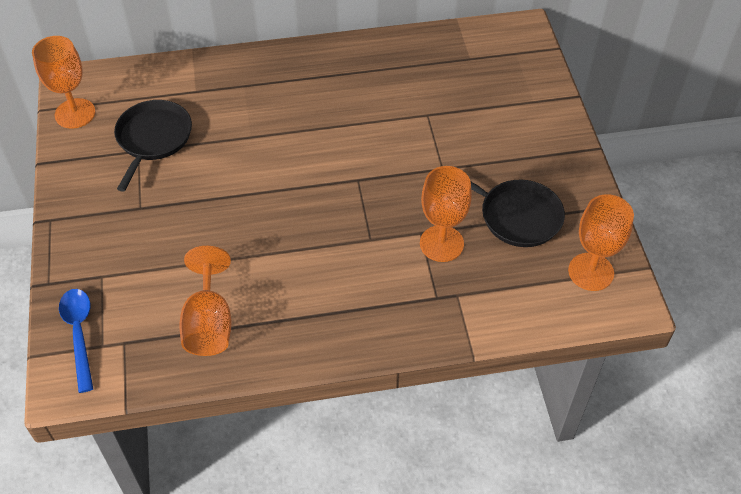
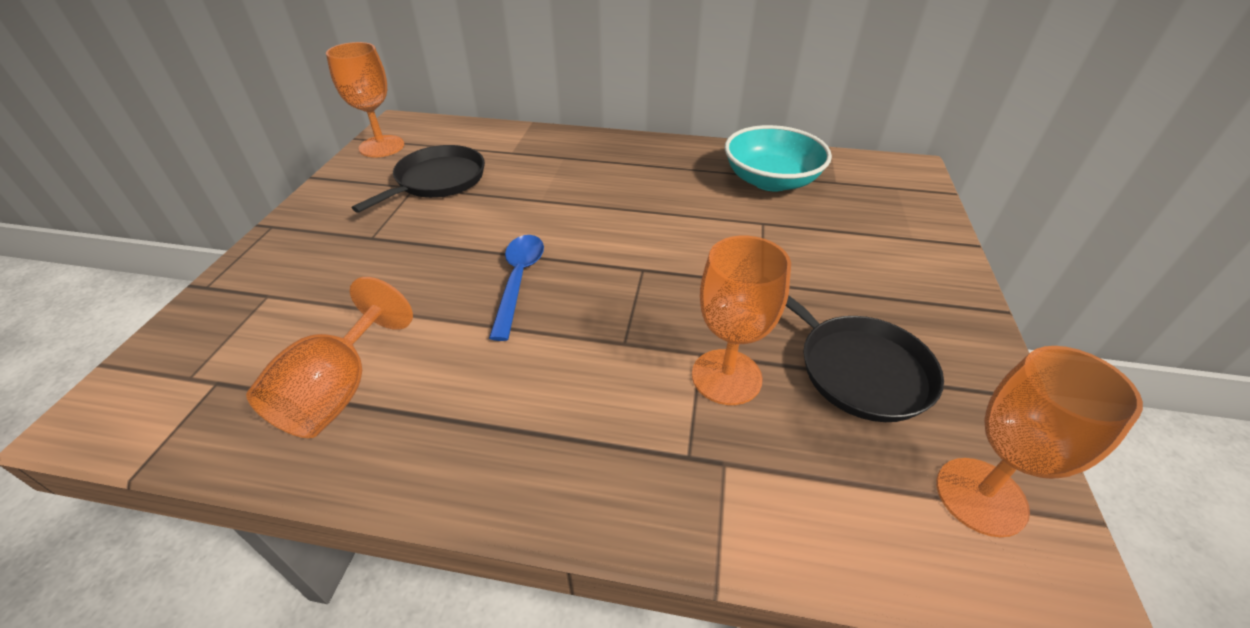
camera: 20 degrees right, 10 degrees down
(79, 334) = (178, 354): blue spoon -> blue spoon (519, 281)
(421, 69) = (771, 180): none -> turquoise bowl

